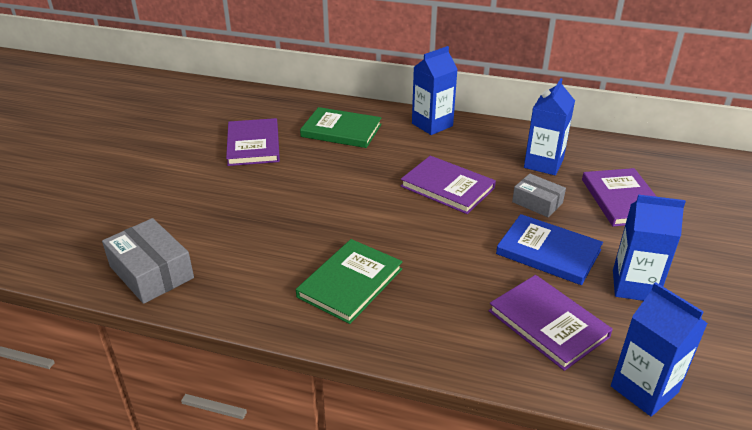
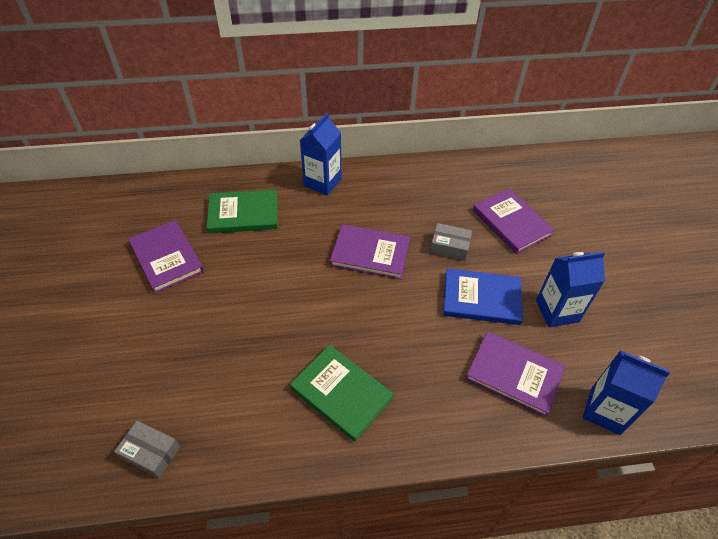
camera: 25 degrees left, 15 degrees up
(151, 272) = (151, 453): grey box -> grey box, size x0.63
(350, 283) = (341, 393): green book -> green book turned 60 degrees counterclockwise
(543, 163) = (435, 201): blue carton -> none

